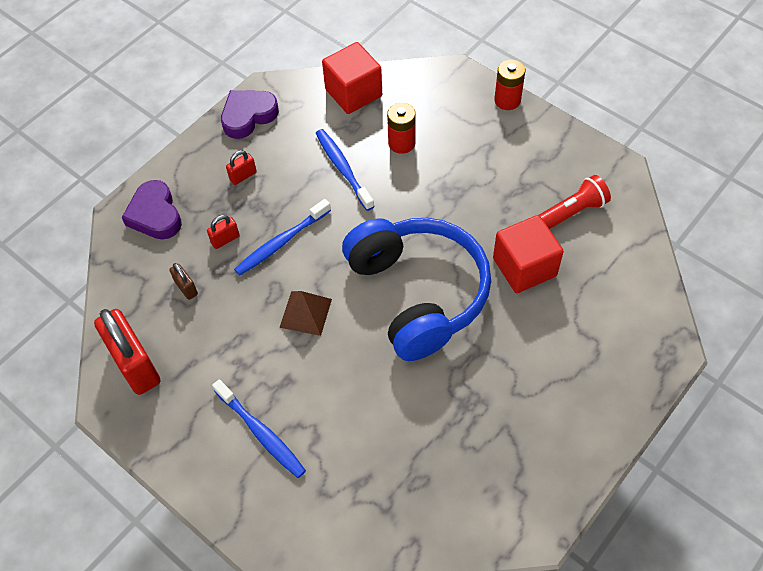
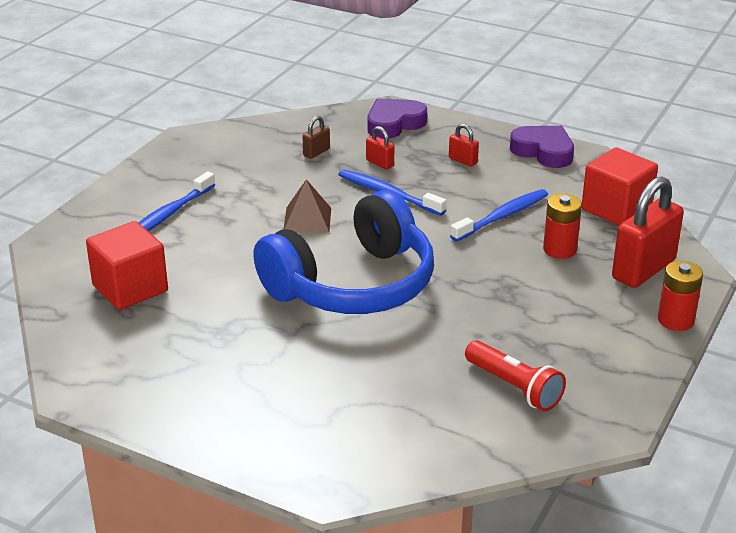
camera: 75 degrees right, 25 degrees down
(135, 365) = (227, 142): red padlock -> red padlock (643, 270)
(524, 267) = (416, 357): red cube -> red cube (130, 288)

